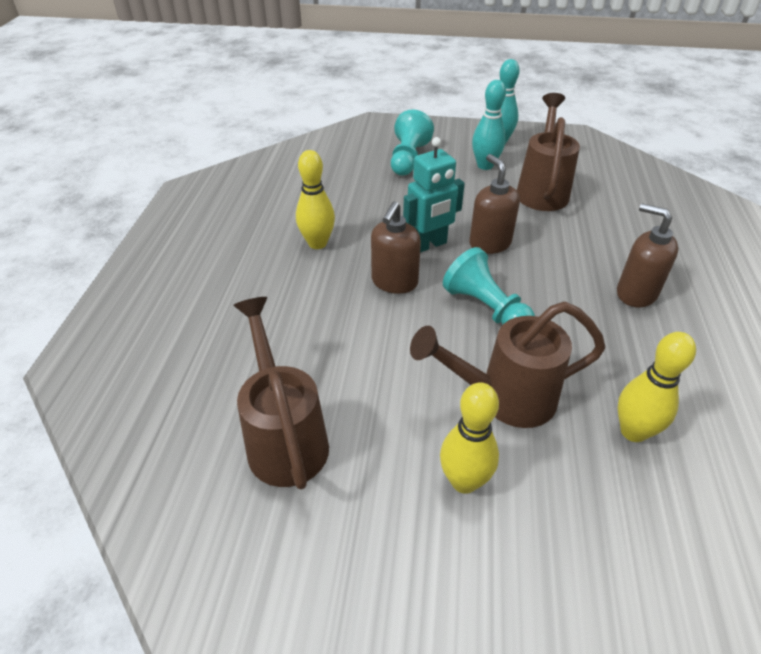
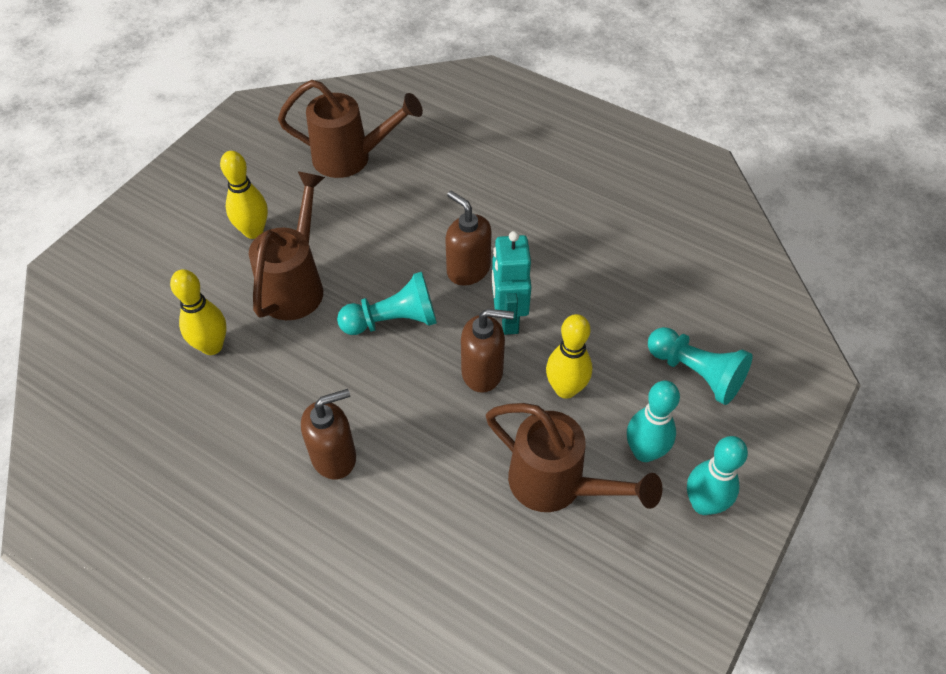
camera: 115 degrees right, 10 degrees up
(317, 243) = (557, 234): yellow bowling pin -> yellow bowling pin (565, 389)

